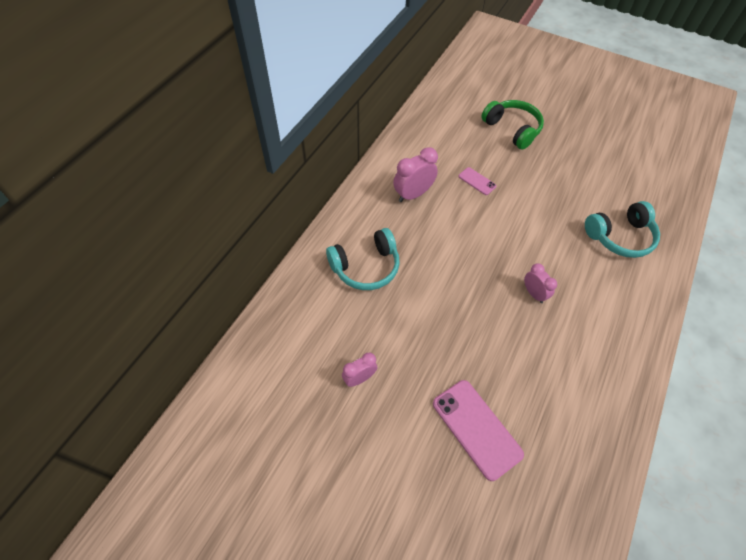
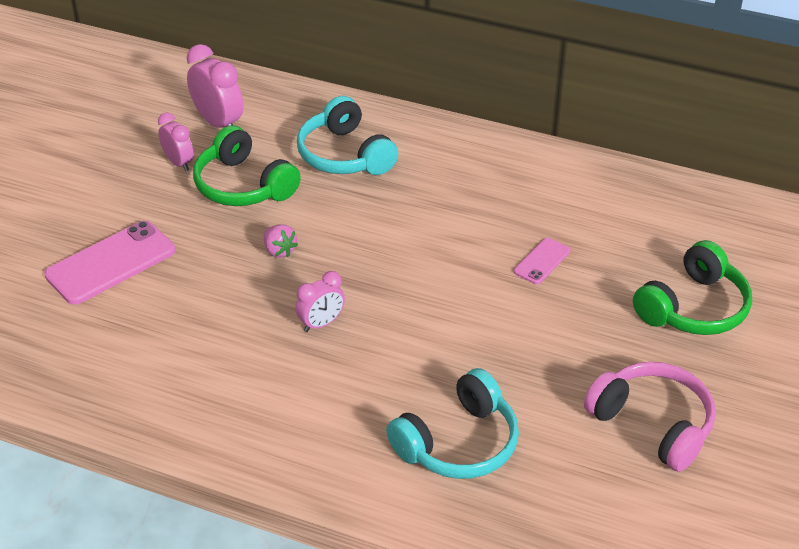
camera: 85 degrees right, 15 degrees down
(392, 333) = (243, 185): none -> green headphones
(413, 194) = (491, 191): pink clock -> pink clock (218, 123)
(465, 313) = (279, 251): none -> pink strawberry
(594, 159) = (653, 424): none -> pink headphones
(620, 237) = (458, 443): turquoise headphones -> turquoise headphones turned 105 degrees counterclockwise

